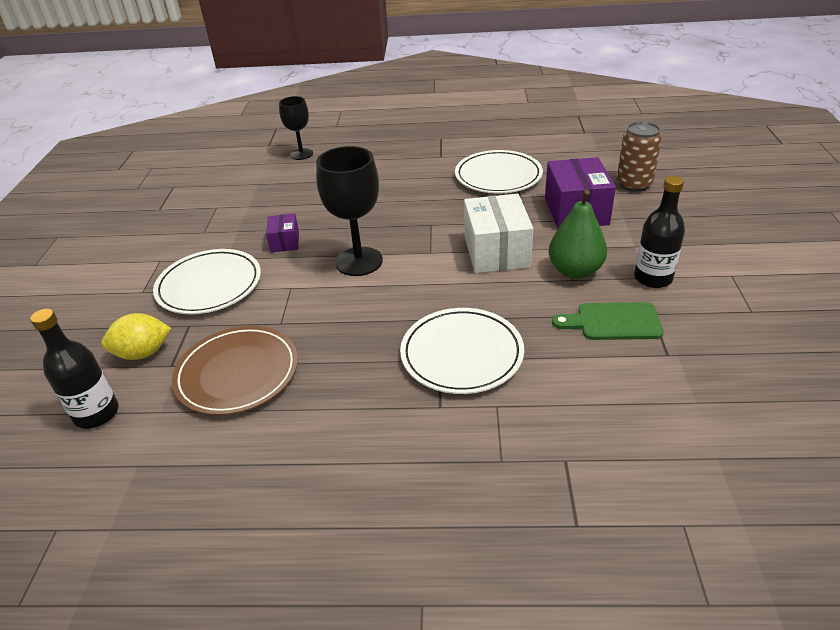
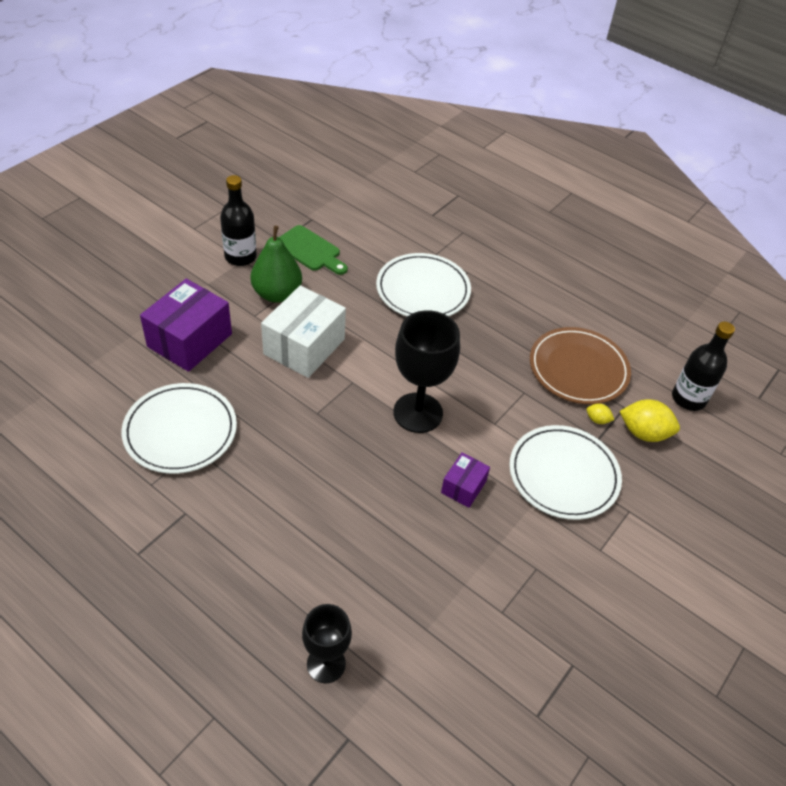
camera: 150 degrees left, 10 degrees up
(196, 339) = (597, 420): none -> yellow lemon
(634, 184) = (100, 332): brown can -> none

